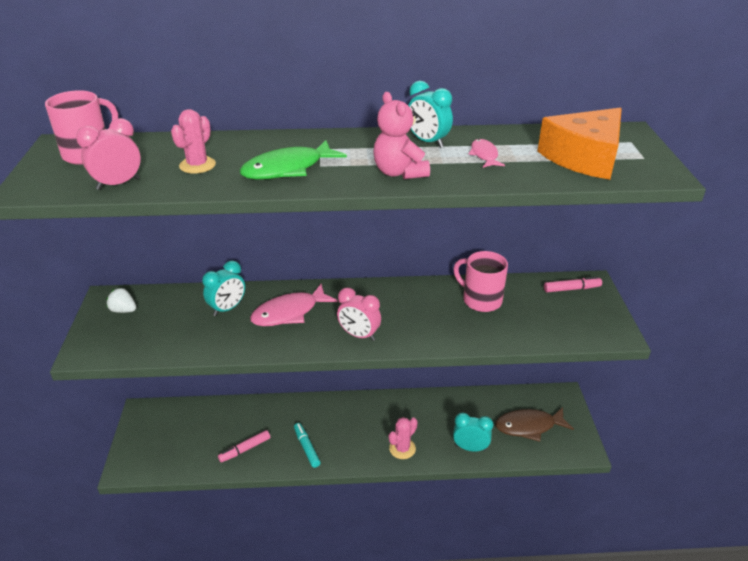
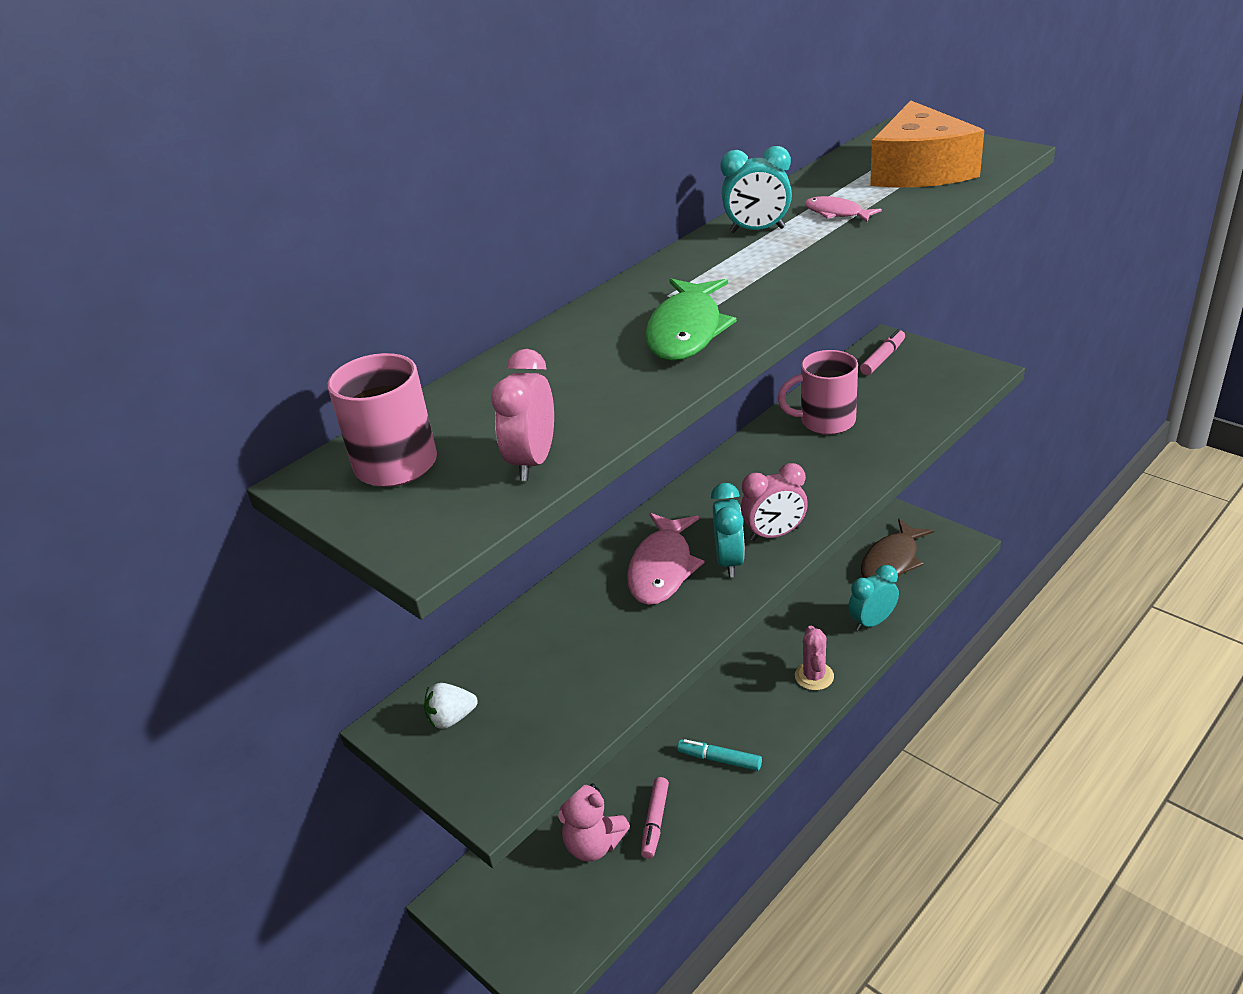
camera: 40 degrees left, 0 degrees up
(197, 165) = (576, 387): pink cactus -> none
(227, 308) = (583, 617): turquoise clock -> turquoise clock (730, 561)
(399, 172) = (802, 270): pink teddy bear -> pink teddy bear (593, 844)

